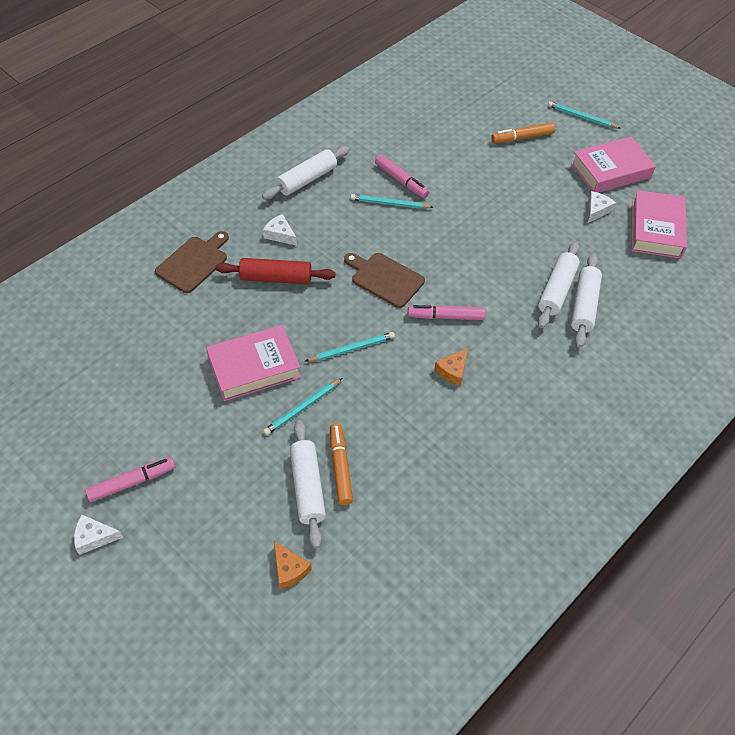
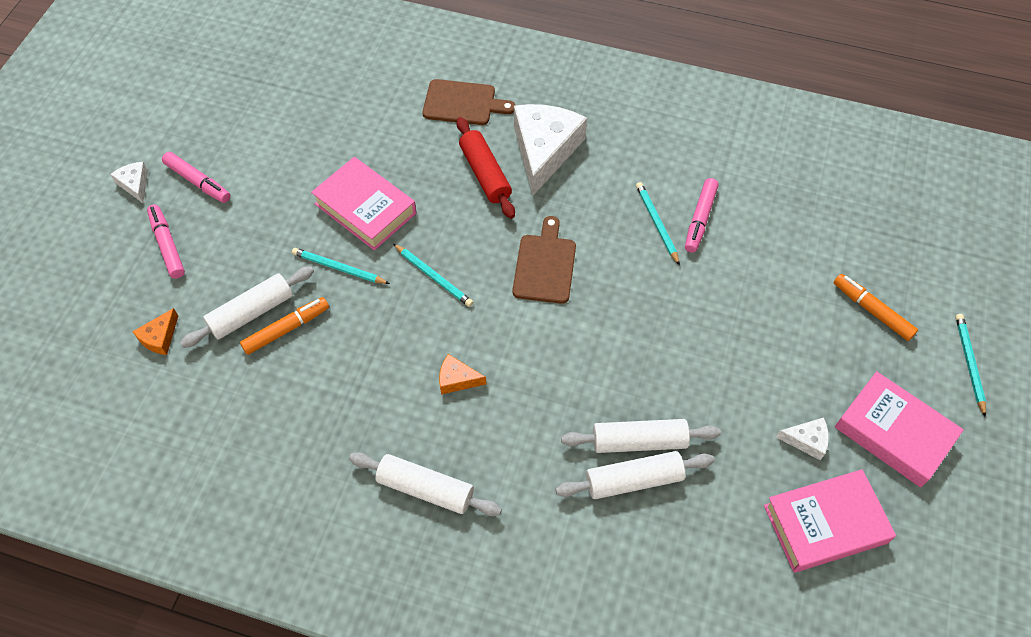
camera: 65 degrees right, 5 degrees up
(280, 234) = (544, 151): white cheese -> white cheese, size x2.24
(307, 179) = (637, 137): white rolling pin -> white rolling pin (425, 489)
(446, 317) = (527, 343): pink marker -> pink marker (167, 245)

